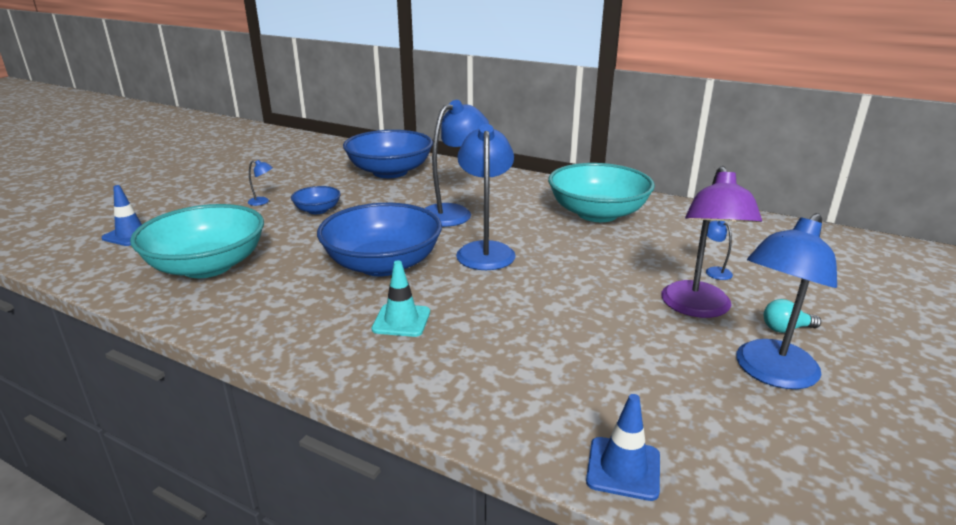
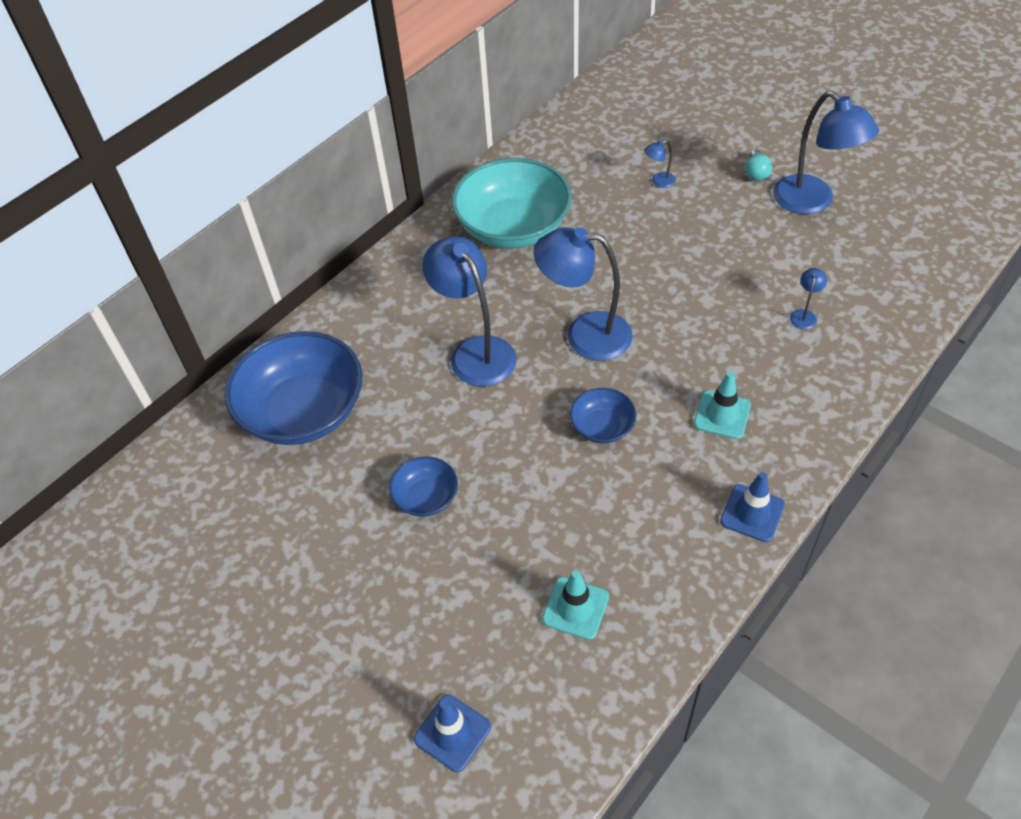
camera: 75 degrees left, 25 degrees up
(207, 266) = (575, 608): turquoise bowl -> turquoise traffic cone
(262, 202) = (373, 570): blue lamp -> blue lamp (804, 315)
(383, 264) = (602, 427): blue bowl -> blue bowl, size x0.48
(623, 468) = (913, 305): blue traffic cone -> blue traffic cone (752, 513)
(698, 308) = (721, 211): purple lamp -> none

